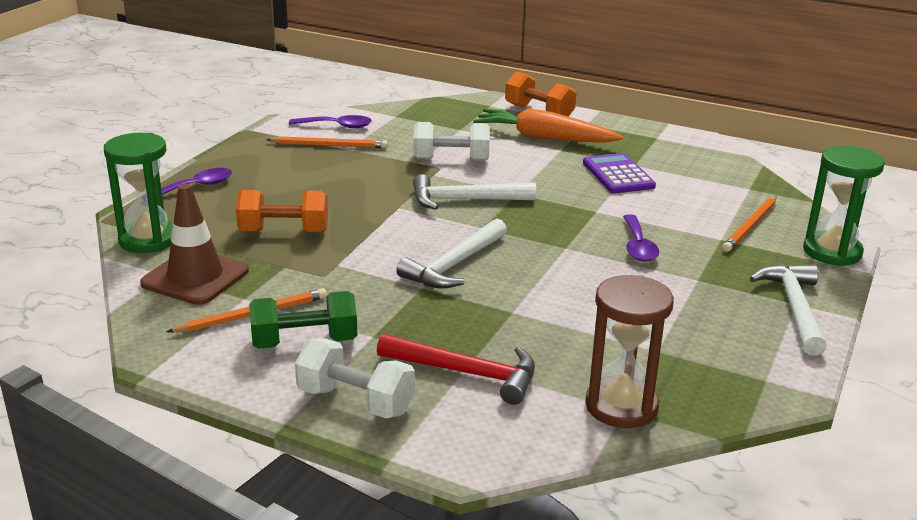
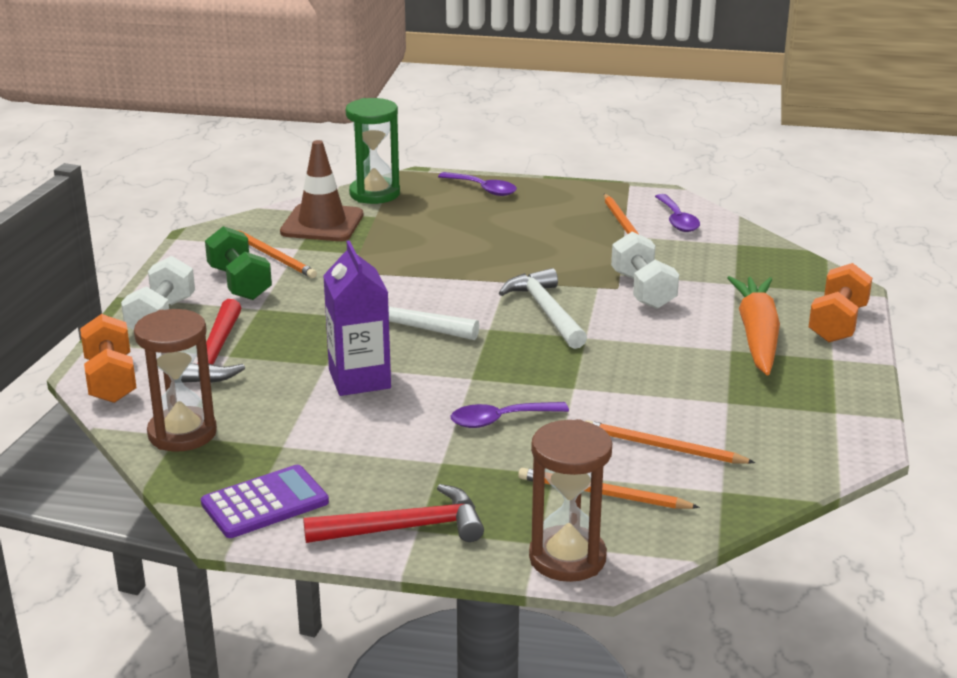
camera: 75 degrees right, 0 degrees up
(284, 231) = (421, 240): orange dumbbell -> orange dumbbell (111, 380)
(548, 298) = (359, 379): none -> purple carton
(618, 175) = (686, 393): purple calculator -> purple calculator (265, 503)
(691, 195) = (663, 447): none -> orange pencil
(794, 308) = (405, 528): white hammer -> red hammer
(832, 252) = (567, 558): green hourglass -> brown hourglass

